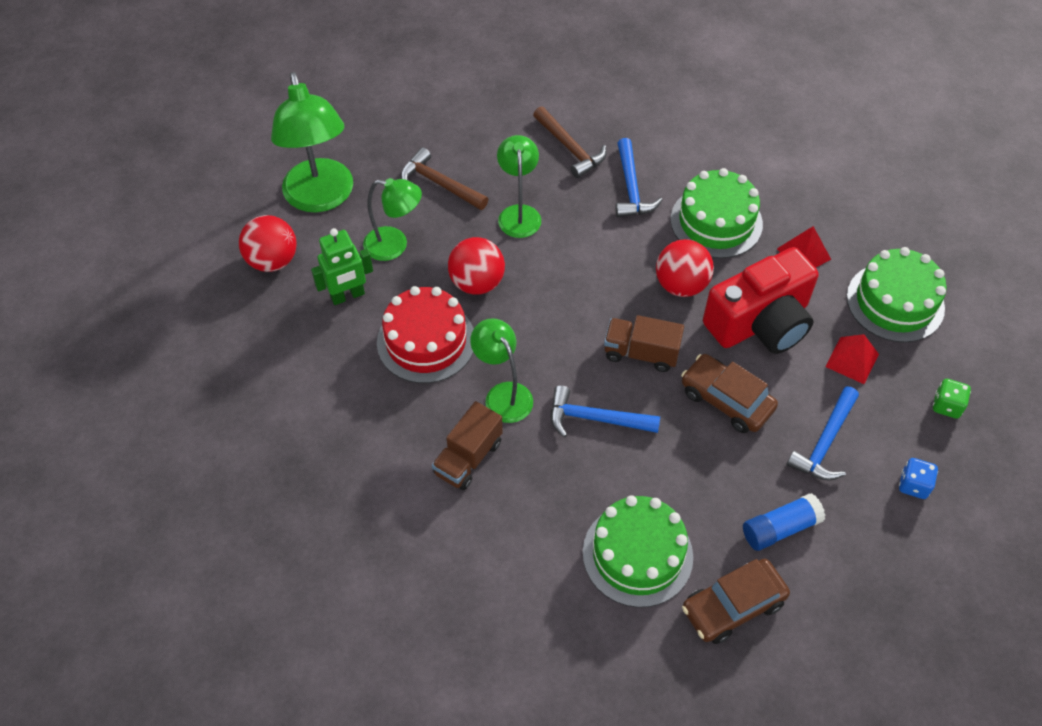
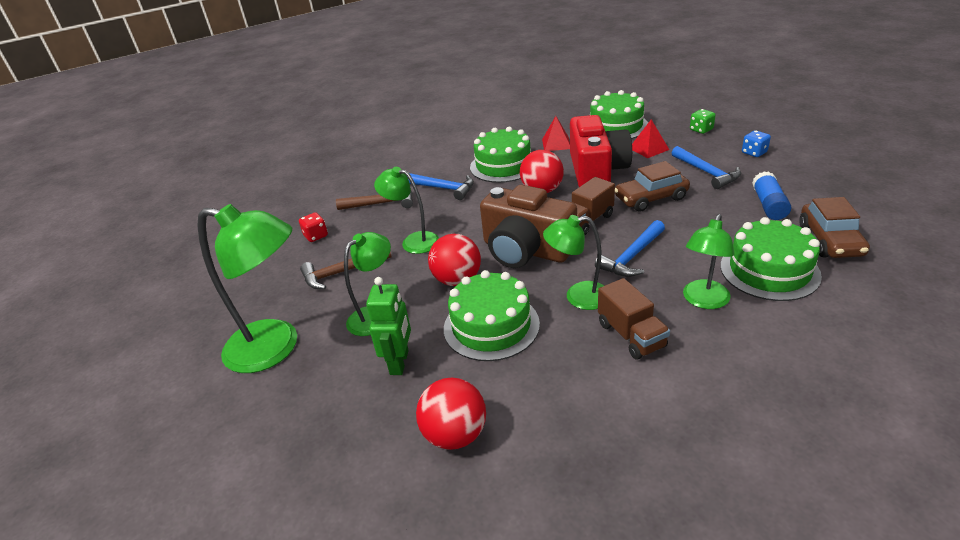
camera: 55 degrees left, 20 degrees down
(272, 260) = (307, 406): red ball -> red ball (455, 434)
(426, 341) = (491, 326): red cake -> green cake
(483, 127) = (316, 236): none -> red dice
(551, 505) = (703, 301): none -> green lamp
(556, 318) = (526, 250): none -> brown camera

